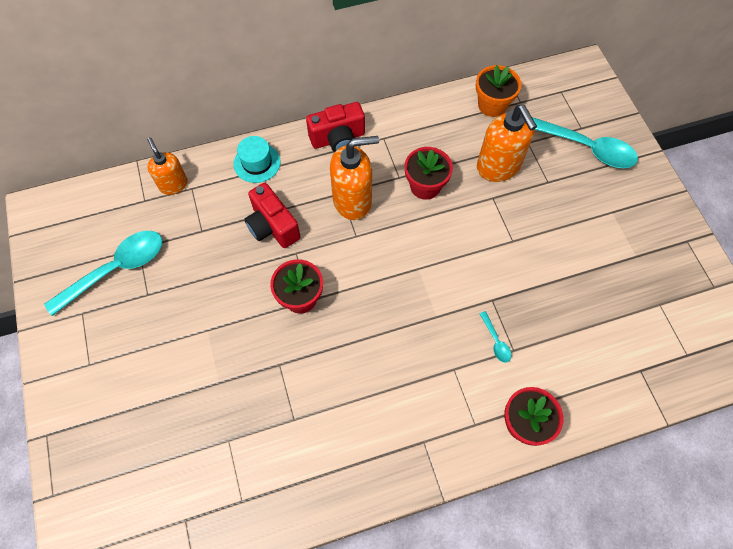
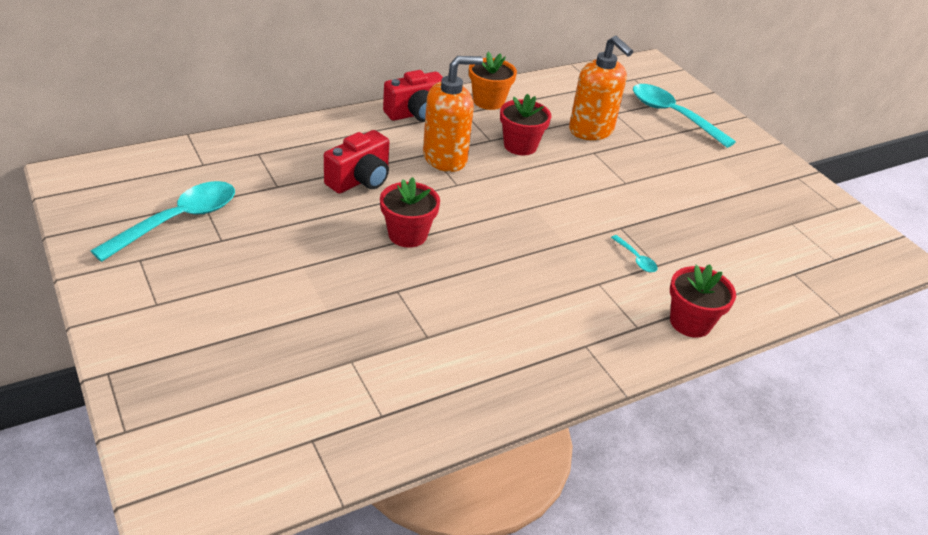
camera: 15 degrees left, 25 degrees down
(173, 184) = (236, 151): orange soap dispenser -> none
(257, 163) = (330, 132): turquoise hat -> none
(272, 226) = (360, 180): red camera -> red camera turned 90 degrees counterclockwise
(492, 105) = (569, 88): orange flower pot -> orange flower pot (488, 101)
(585, 147) = (673, 115): turquoise spoon -> turquoise spoon turned 150 degrees counterclockwise

